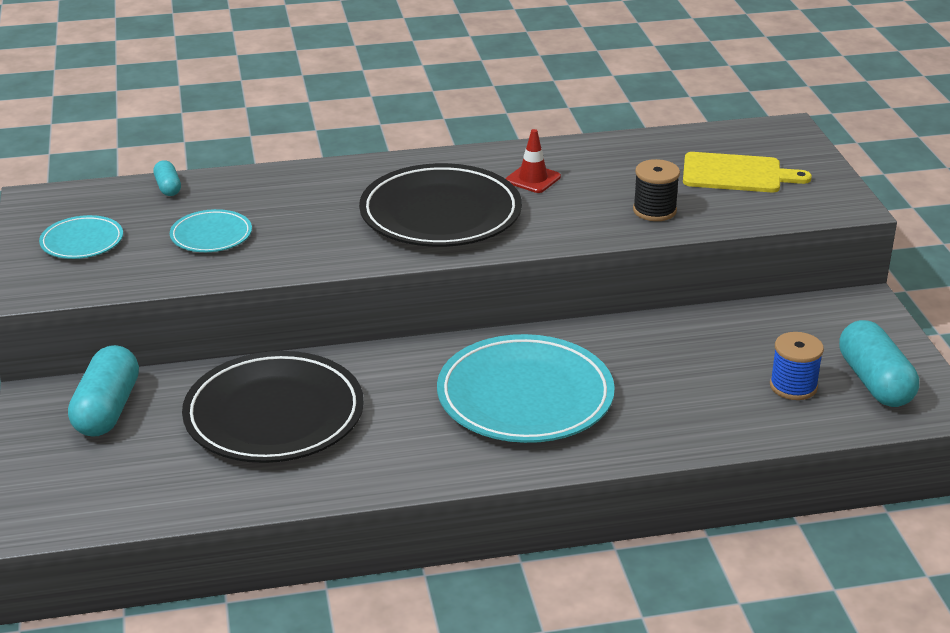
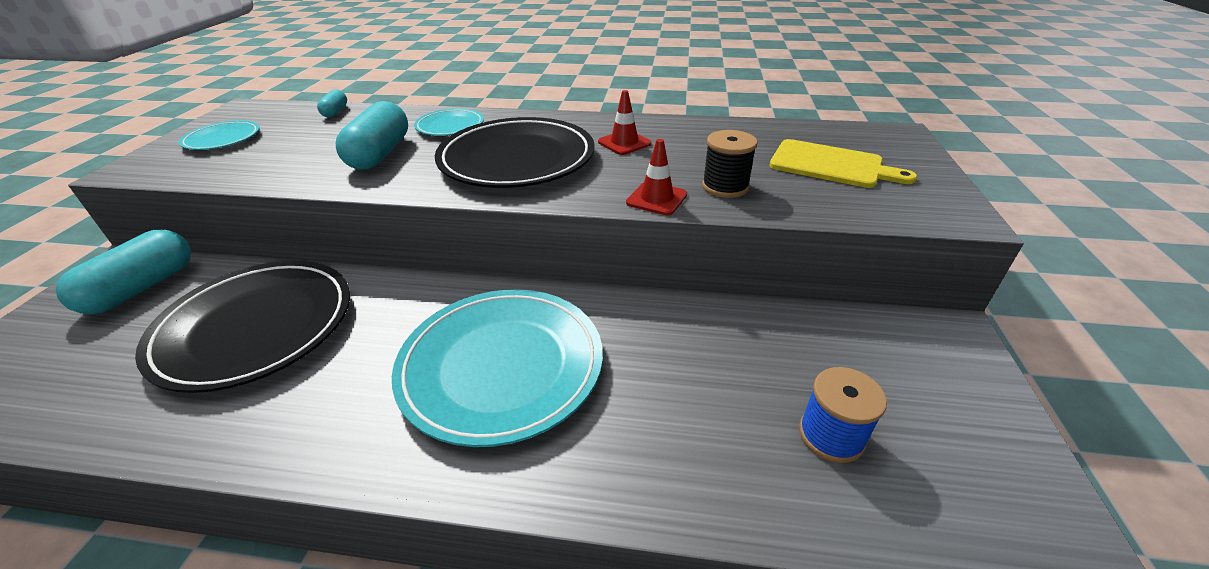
camera: 20 degrees right, 5 degrees up
(211, 235) = (316, 149): turquoise plate -> turquoise plate (450, 126)
(602, 232) = (656, 199): none -> red traffic cone
(874, 382) = (953, 458): turquoise capsule -> turquoise capsule (380, 154)

